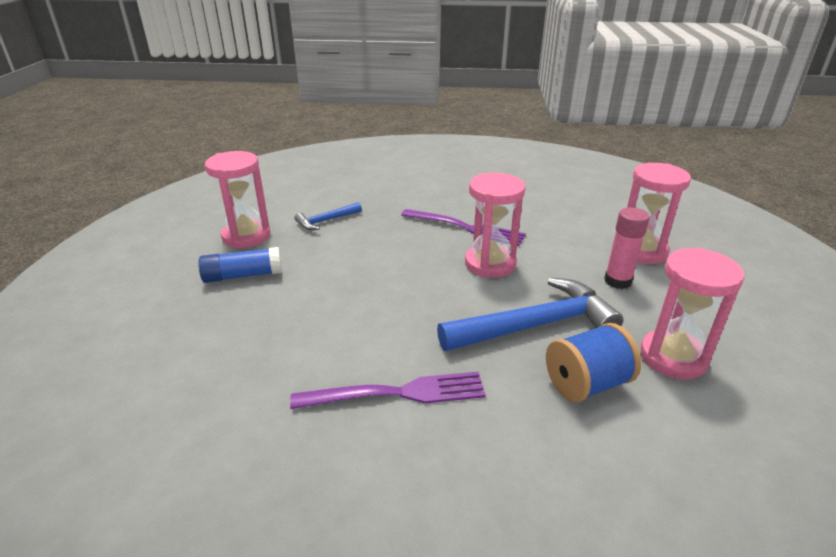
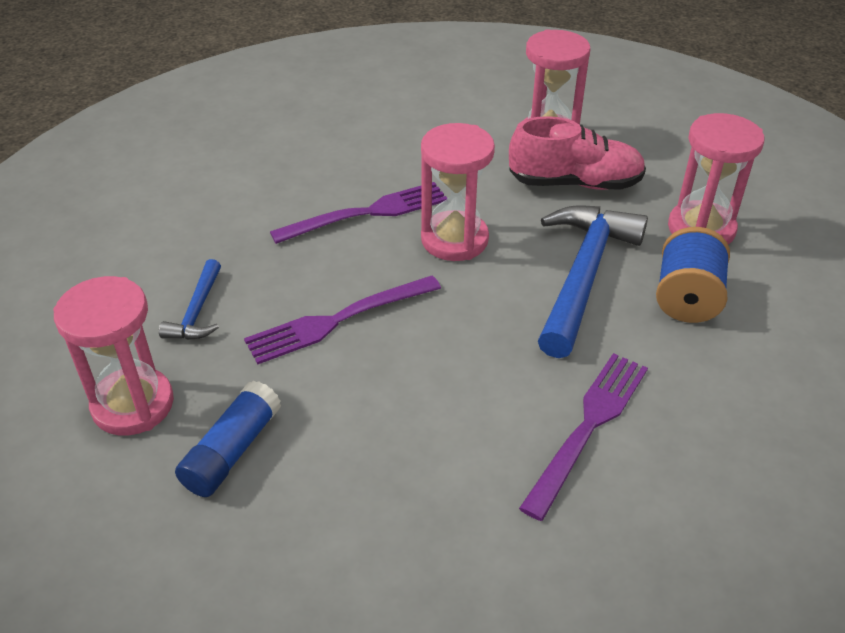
camera: 50 degrees left, 10 degrees up
(370, 259) = (337, 321): none -> purple fork
(617, 281) = (575, 183): pink glue stick -> pink shoe

